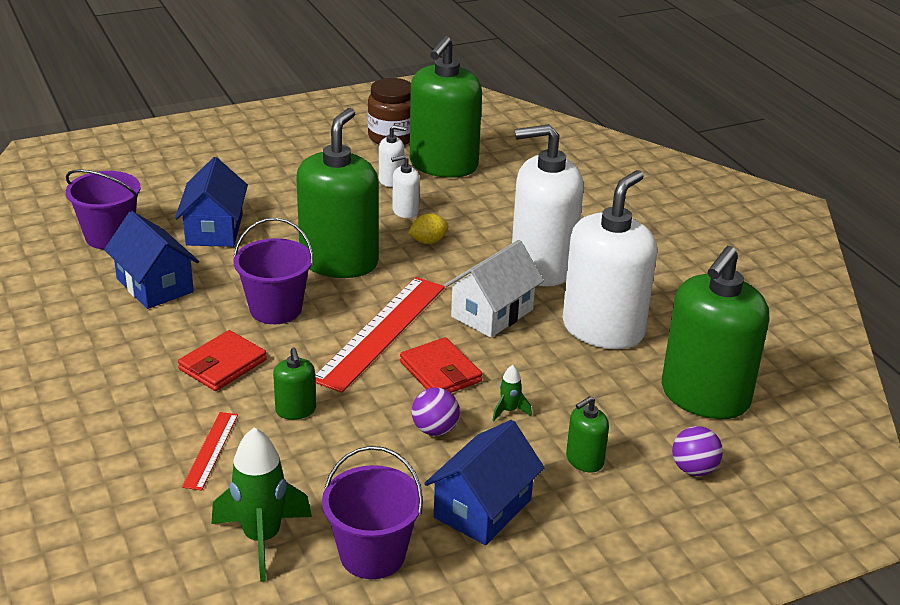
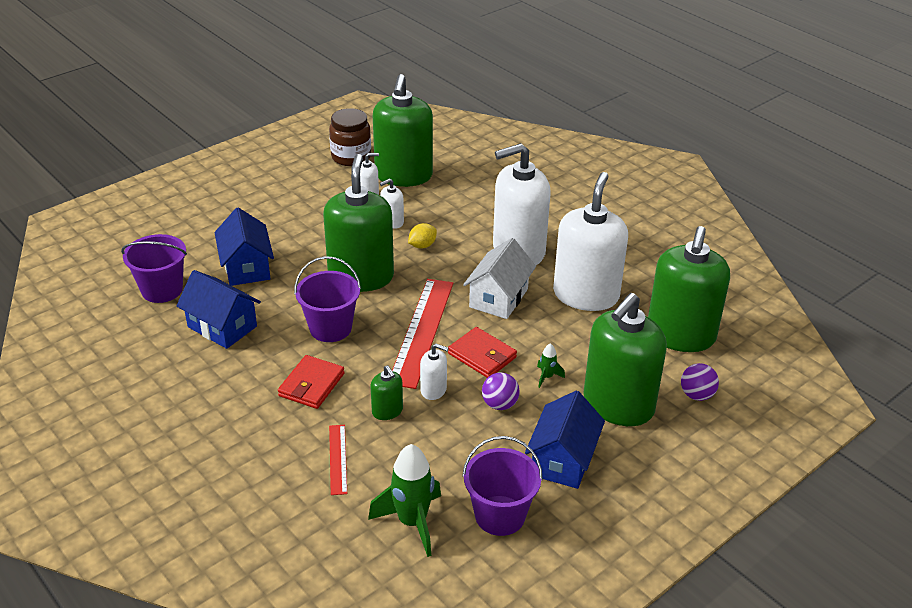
camera: 15 degrees left, 5 degrees up
(362, 398) = (433, 390): none -> white soap dispenser
(584, 460) = (618, 405): green soap dispenser -> green soap dispenser, size x2.32

